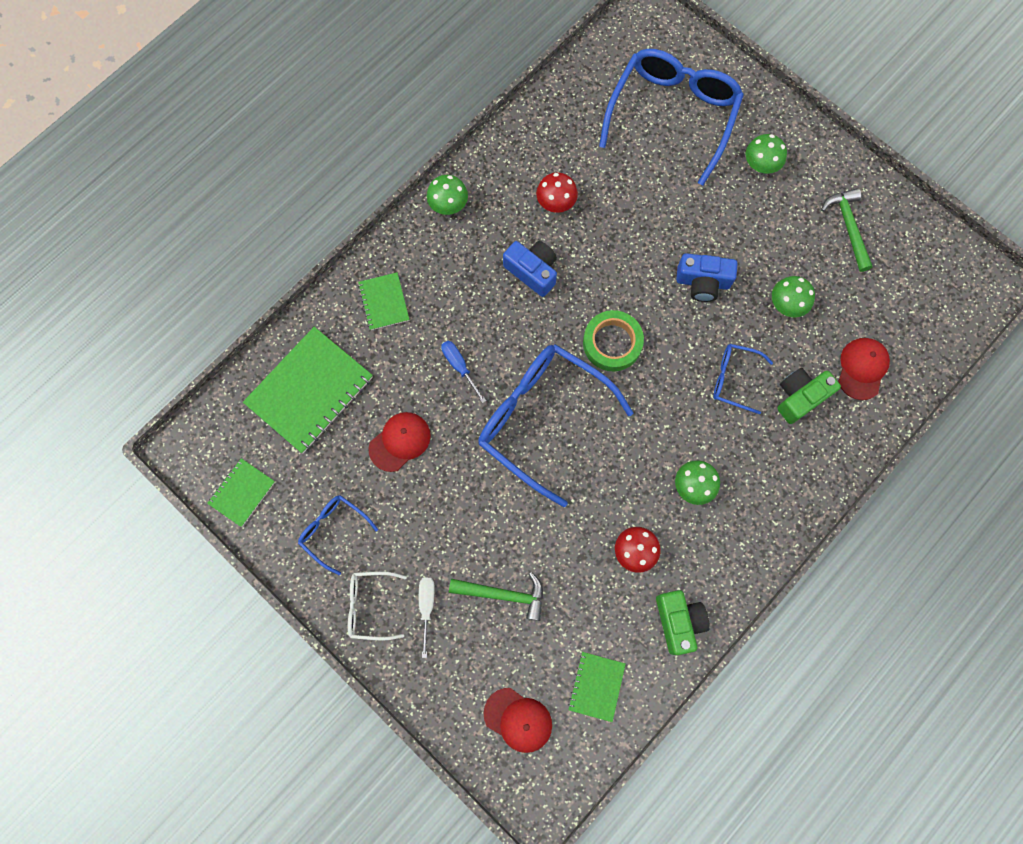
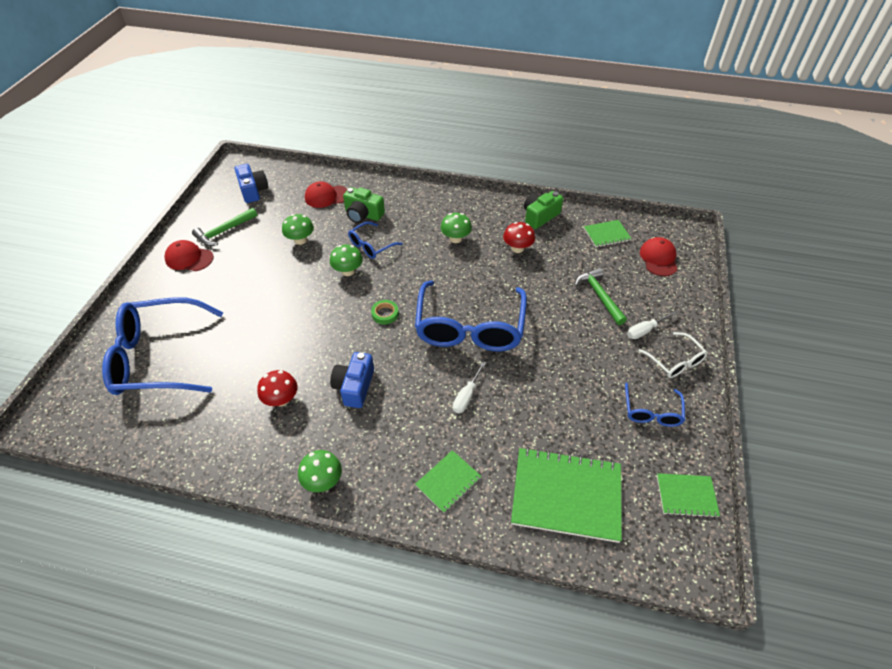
camera: 120 degrees left, 25 degrees down
(400, 442) = (553, 404): red cap -> red cap (189, 258)
(459, 366) = (466, 396): blue screwdriver -> white screwdriver
(612, 343) = (385, 314): green tape -> green tape, size x0.56
(702, 282) = (307, 285): blue camera -> blue camera (253, 190)
(733, 379) = (371, 246): blue glasses -> blue glasses turned 60 degrees clockwise
(760, 165) = (189, 289): green mushroom -> green mushroom (348, 271)

